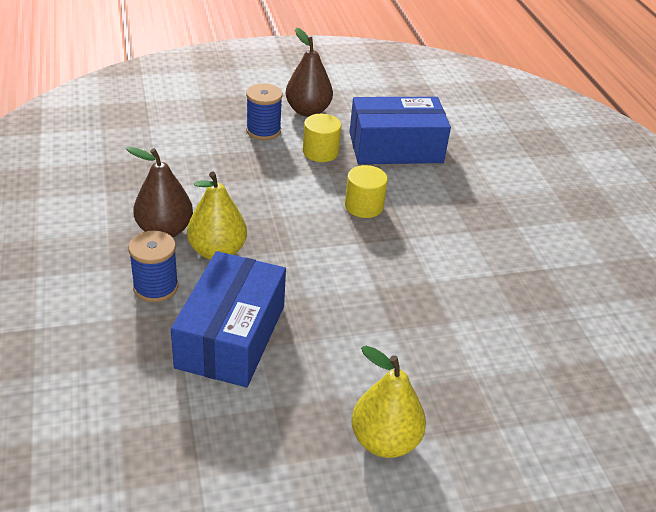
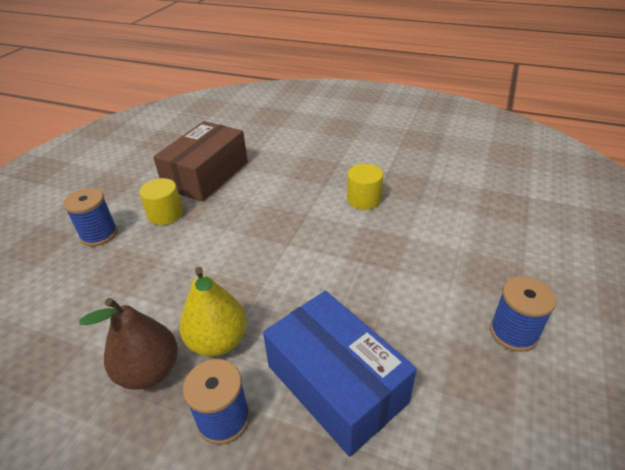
camera: 50 degrees left, 0 degrees up
(308, 111) = (109, 198): brown pear -> none
(364, 206) = (252, 221): yellow cylinder -> yellow cylinder (364, 199)
(384, 441) = (513, 332): yellow pear -> blue spool
(395, 148) = (206, 175): blue box -> brown box

